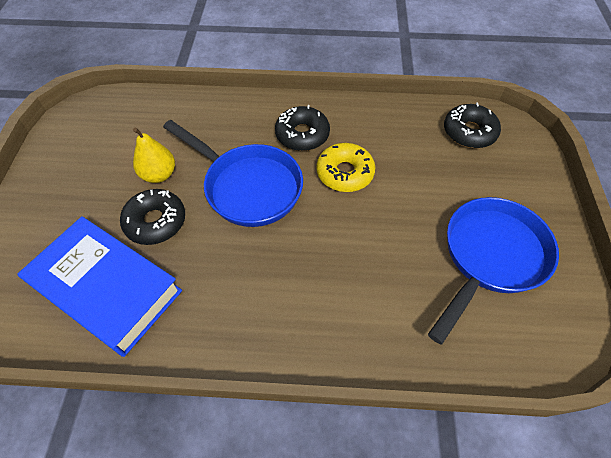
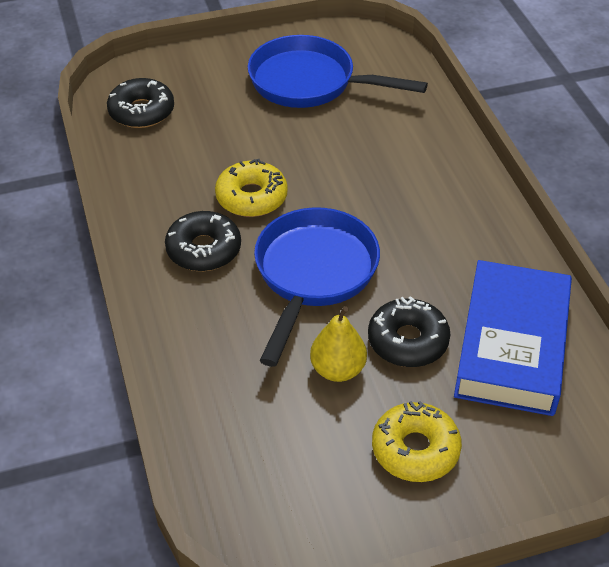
camera: 110 degrees left, 10 degrees down
(74, 194) = (415, 449): none -> yellow donut

